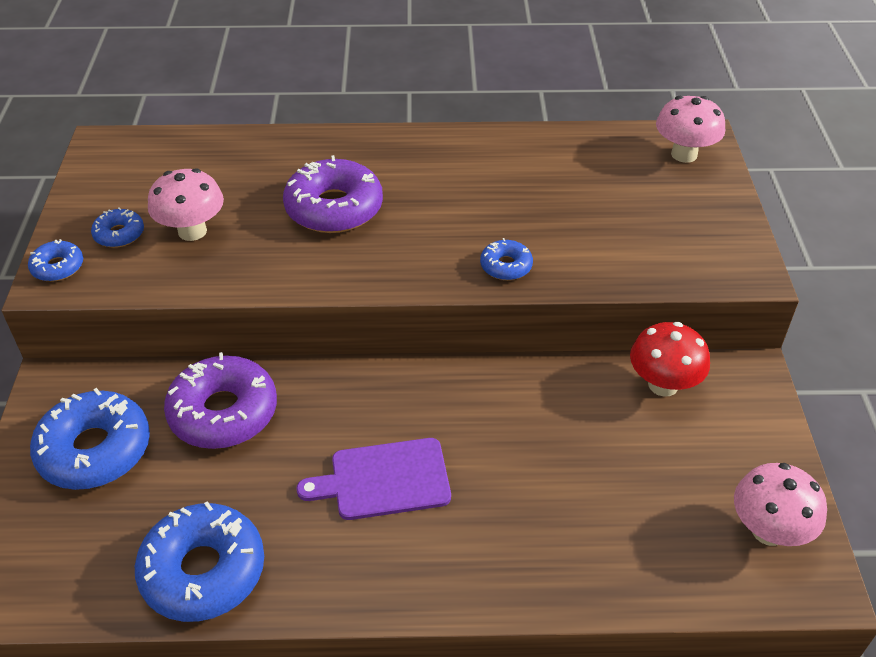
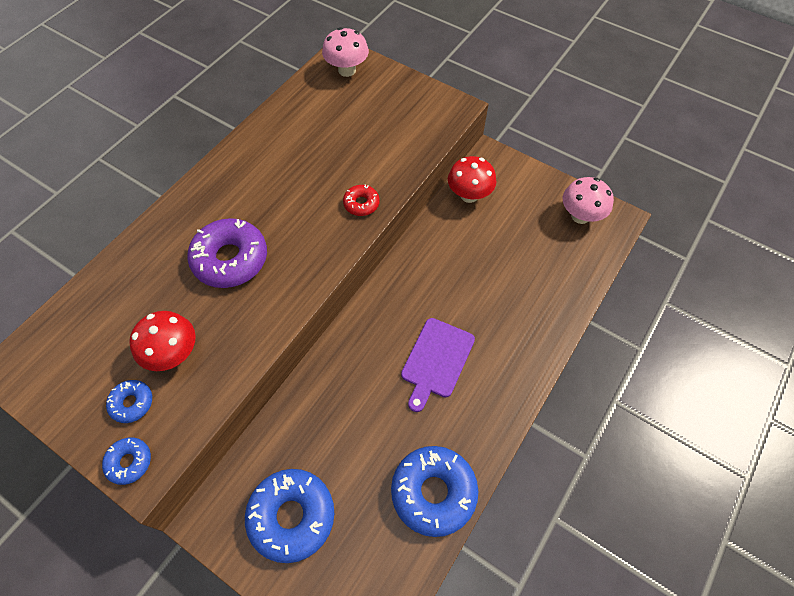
camera: 55 degrees left, 15 degrees up
(192, 231) = (174, 354): pink mushroom -> red mushroom
(223, 412) = (321, 421): purple donut -> none
(506, 266) = (361, 204): blue donut -> red donut

